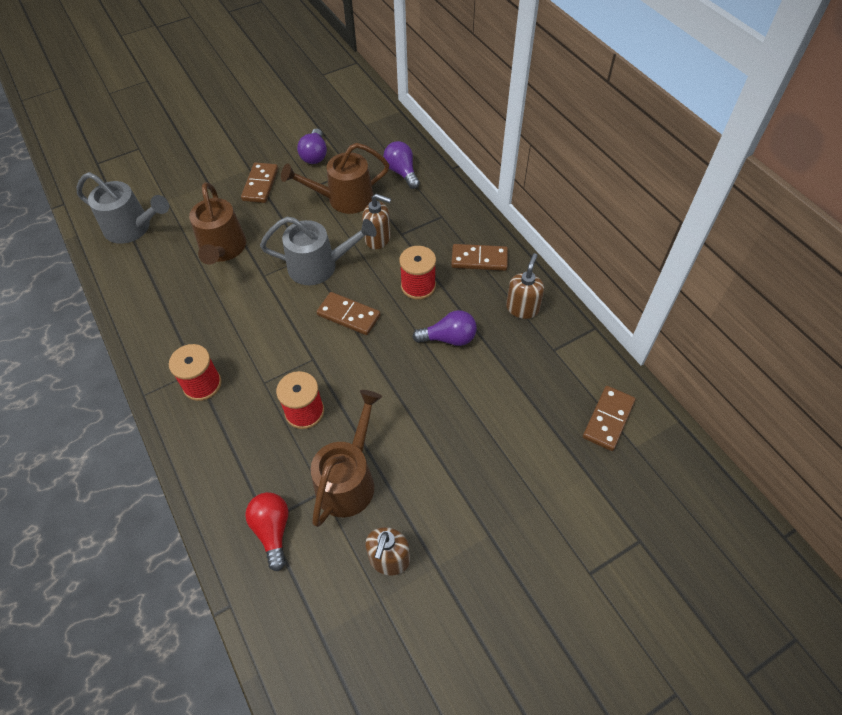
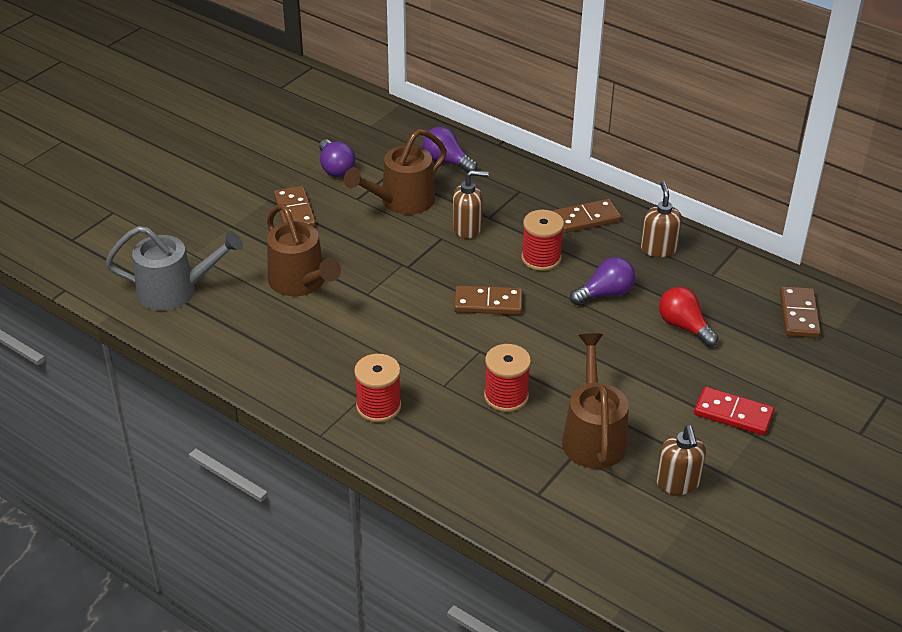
camera: 25 degrees left, 15 degrees down
(272, 530) = (549, 499): red light bulb -> red light bulb (684, 326)
(320, 266) = (423, 269): grey watering can -> none
(483, 504) = (733, 414): none -> red domino

